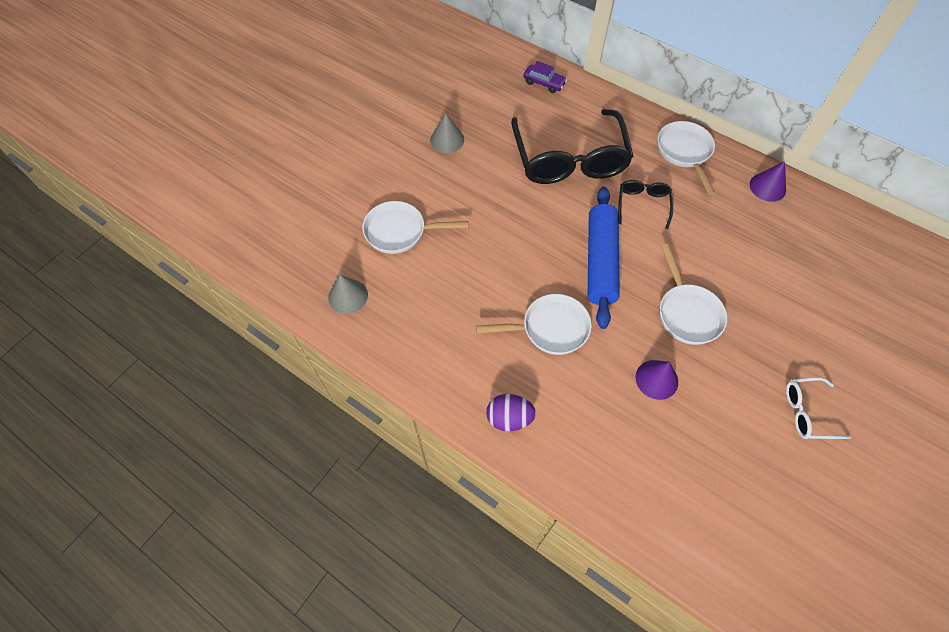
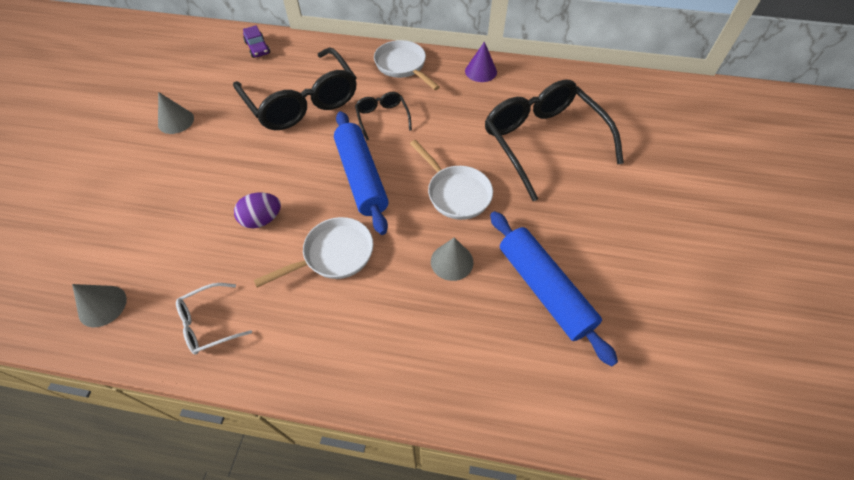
camera: 25 degrees left, 5 degrees down
(400, 231) = (148, 220): white pan -> none
(509, 418) = (321, 360): purple egg -> purple egg (262, 220)
(544, 83) = (258, 48): purple car -> purple car turned 60 degrees clockwise
(656, 379) = (452, 261): purple cone -> grey cone
(735, 443) = (543, 289): none -> blue rolling pin
(801, 292) = (542, 142): none -> black glasses
(807, 412) = (591, 237): white glasses -> white glasses (209, 323)

